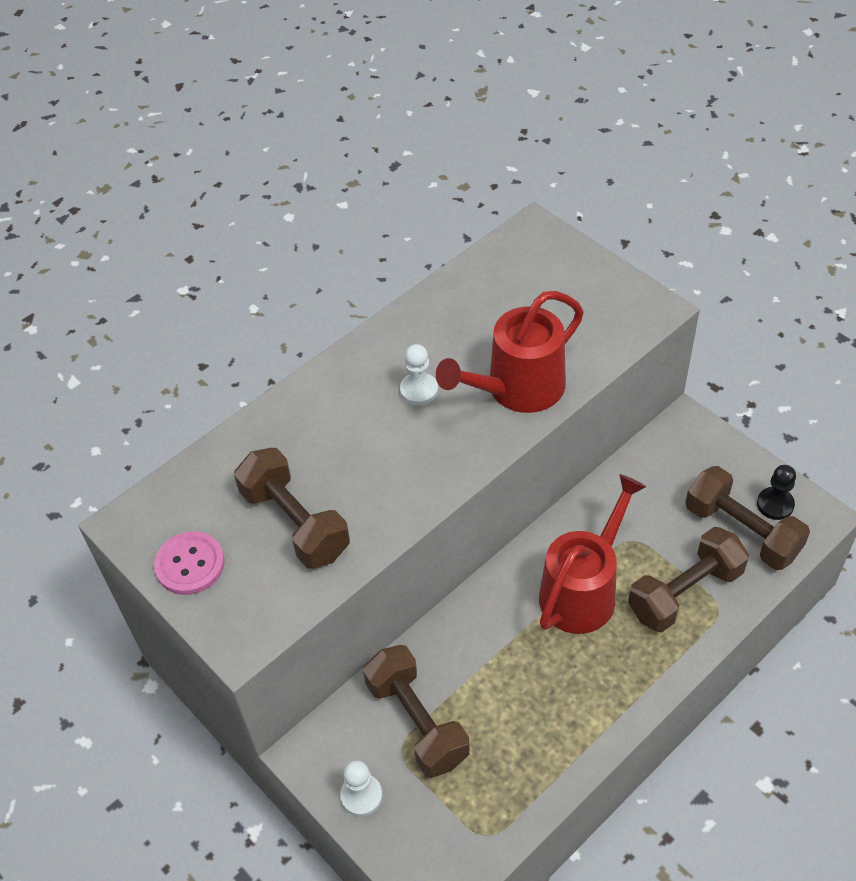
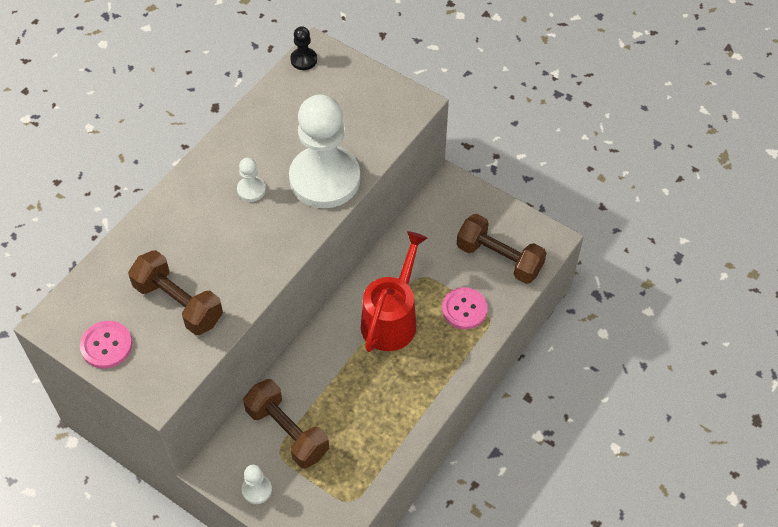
camera: 15 degrees left, 5 degrees up
(518, 389) = (325, 179): red watering can -> white pawn
(685, 592) = (464, 309): brown dumbbell -> pink button
(775, 504) = (520, 235): black pawn -> black pawn (303, 60)

